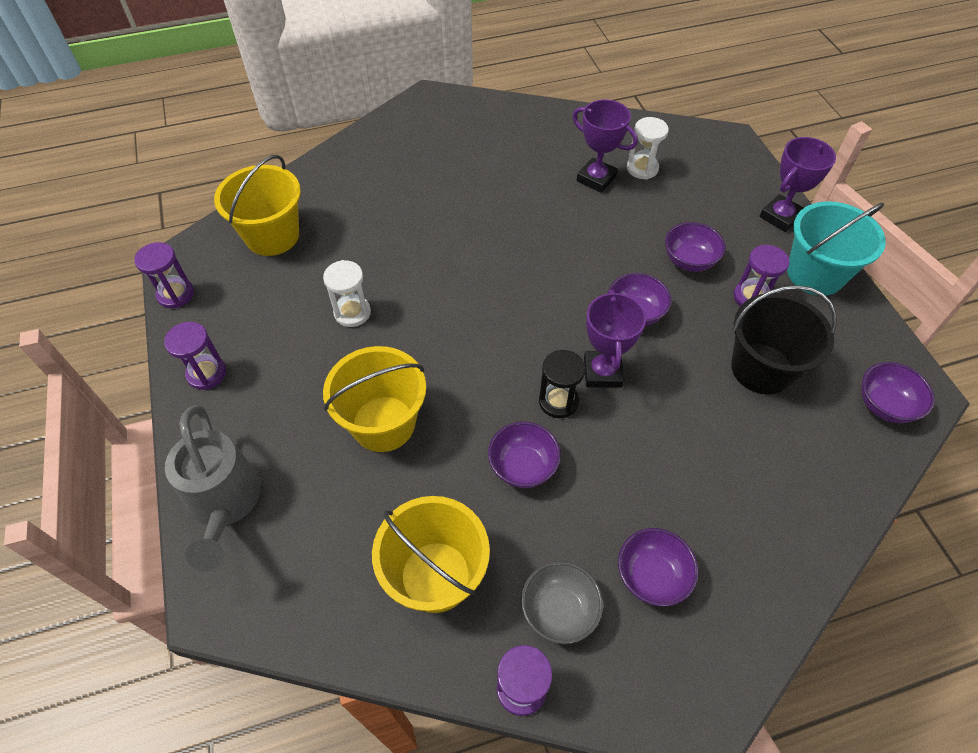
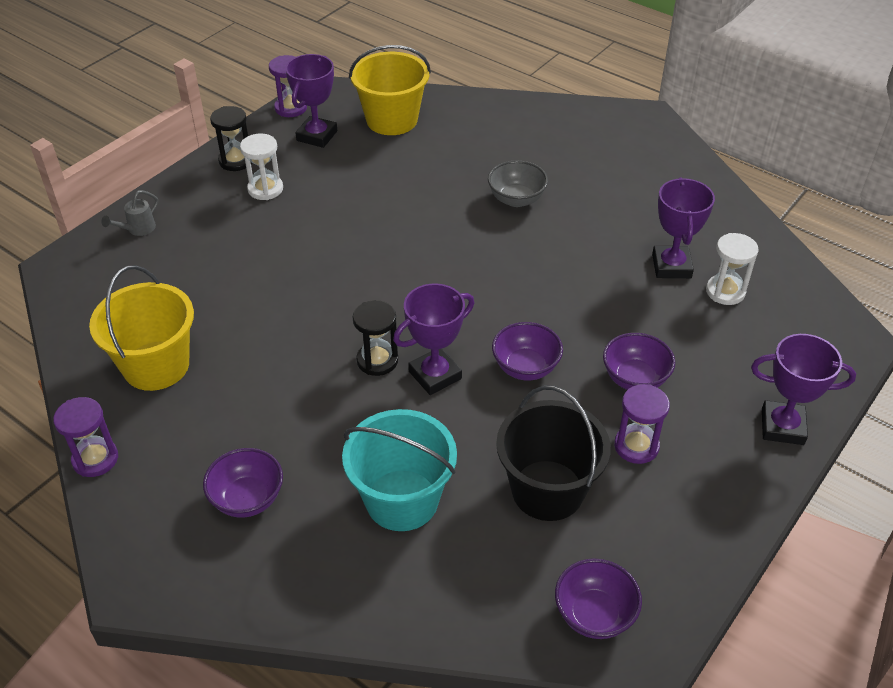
camera: 55 degrees right, 10 degrees down
(206, 373) = (236, 161): purple hourglass -> black hourglass
(225, 504) = (138, 229): grey watering can -> grey watering can, size x0.44
(237, 296) = (317, 136): none -> purple trophy
(352, 312) = (357, 199): white hourglass -> white hourglass (265, 189)
(383, 423) = (268, 270): yellow bucket -> none
(523, 467) = (292, 369): purple bowl -> none
(559, 610) = (175, 452): grey bowl -> grey bowl (516, 199)
(815, 274) = (727, 488): turquoise bucket -> turquoise bucket (402, 500)

